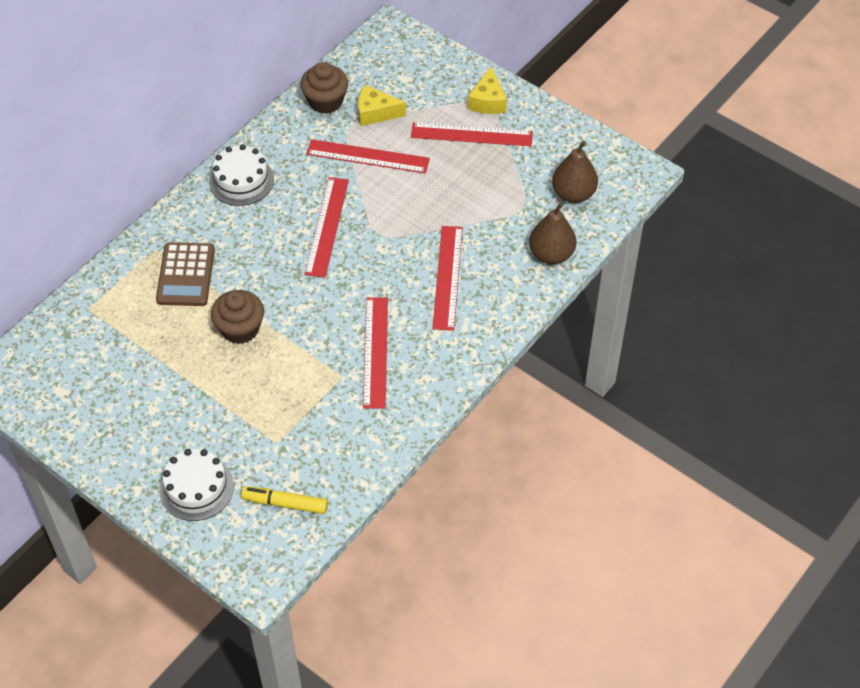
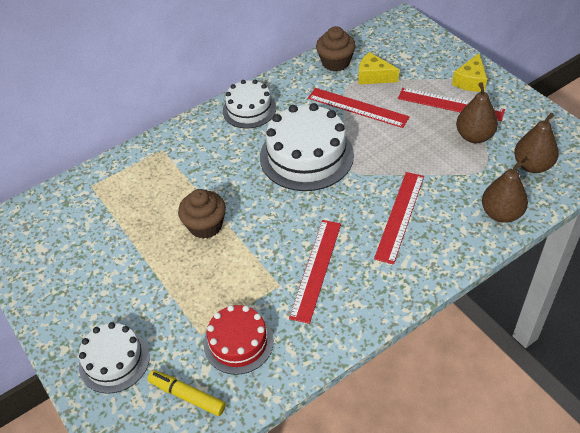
camera: 20 degrees right, 5 degrees down
(186, 275) = (178, 173): brown calculator -> none
(319, 442) = (238, 342): none -> red cake
(327, 226) = (306, 156): red ruler -> white cake
(506, 170) = (474, 136): none -> brown pear

